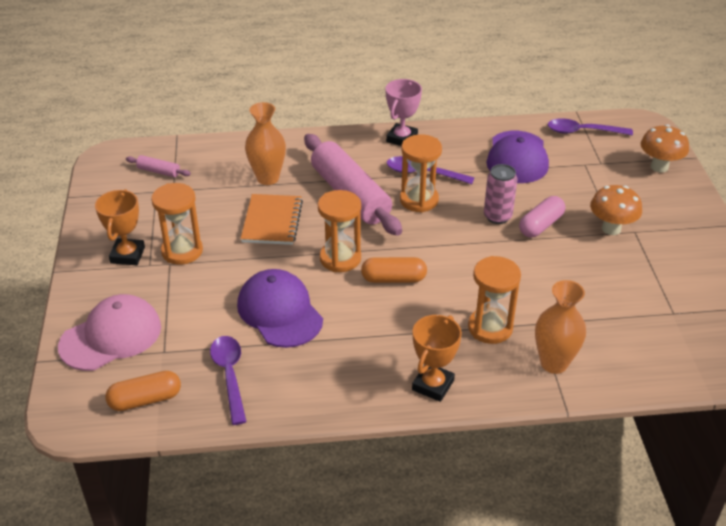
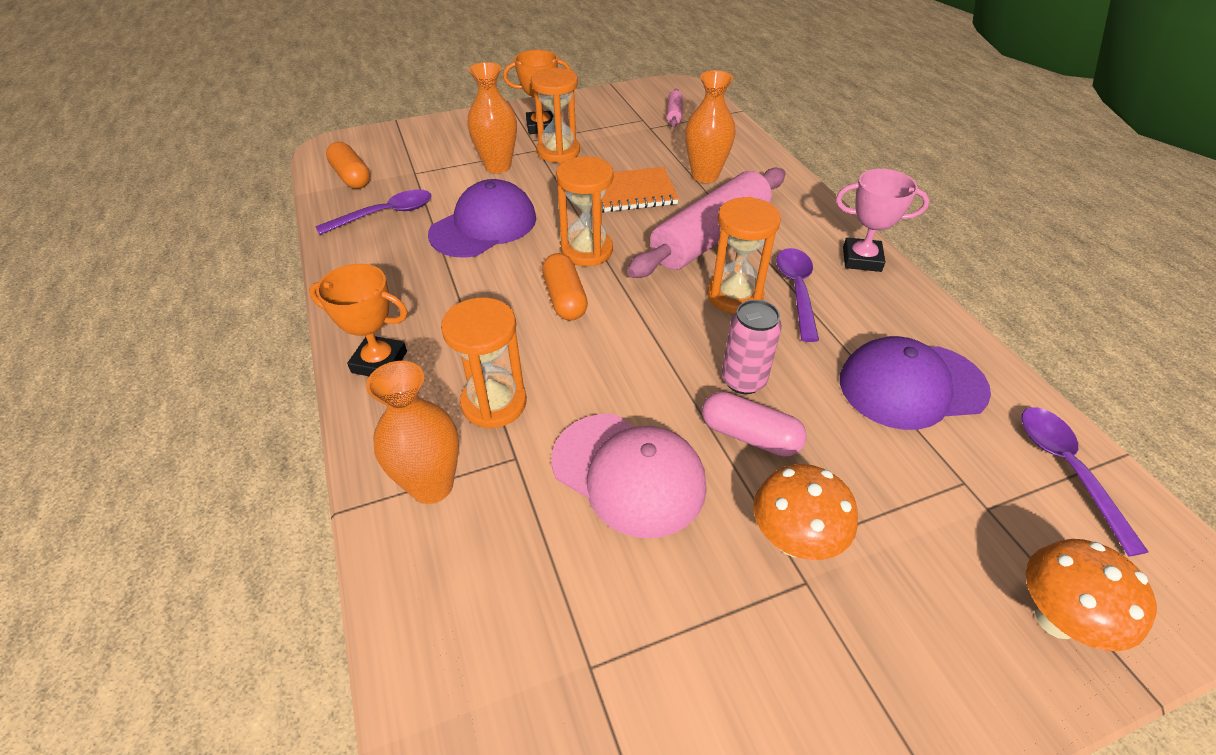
camera: 75 degrees right, 5 degrees up
(111, 336) = (430, 143): pink cap -> pink cap (628, 473)
(185, 293) = (498, 166): none -> orange vase

